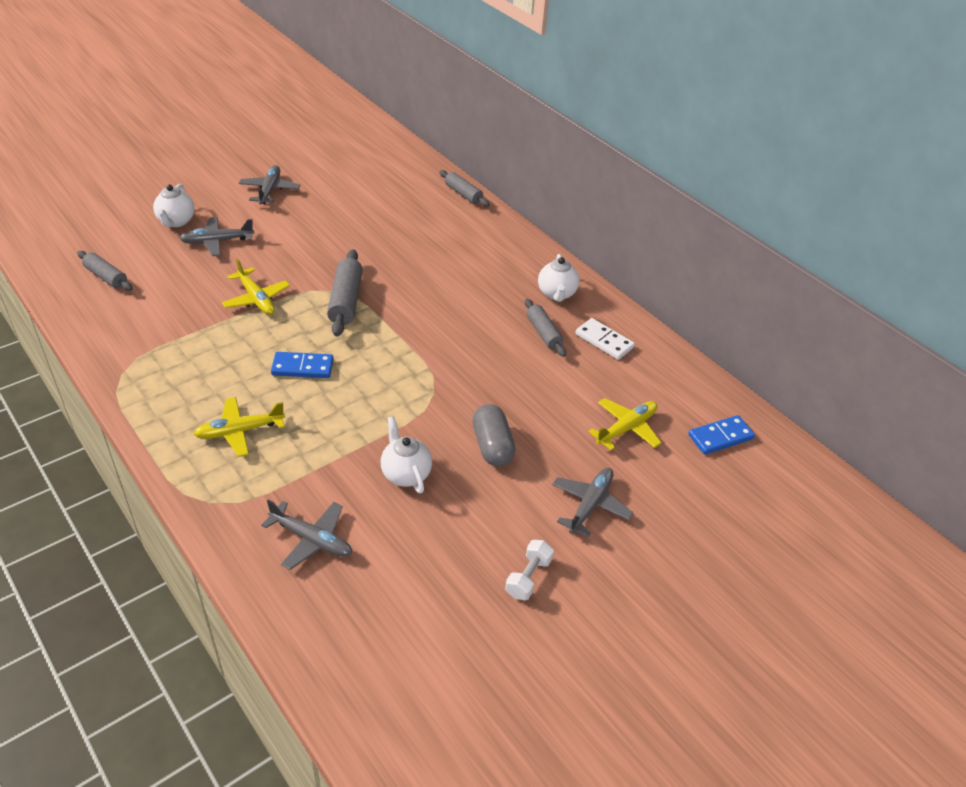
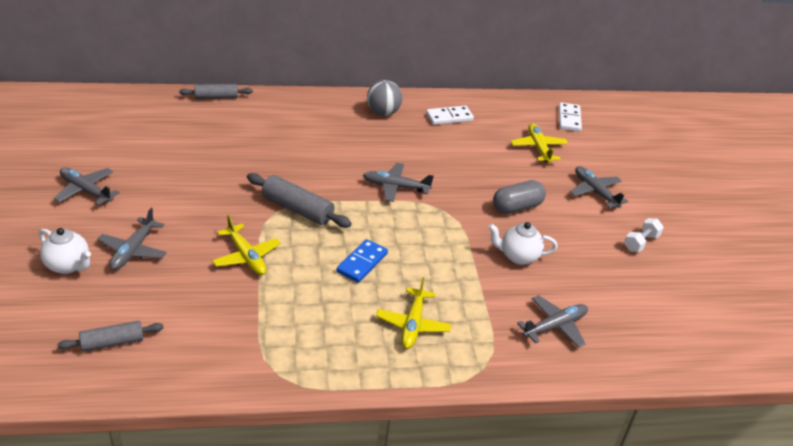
camera: 60 degrees left, 5 degrees down
(256, 298) = (246, 256): yellow plane -> yellow plane turned 60 degrees clockwise
(439, 347) = (396, 187): none -> grey plane
(492, 446) = (517, 207): grey capsule -> grey capsule turned 45 degrees counterclockwise
(528, 577) = (641, 242): white dumbbell -> white dumbbell turned 75 degrees clockwise
(543, 333) = (420, 136): grey rolling pin -> none
(556, 294) = (383, 112): white teapot -> grey ball
(720, 437) = (569, 119): blue domino -> white domino

